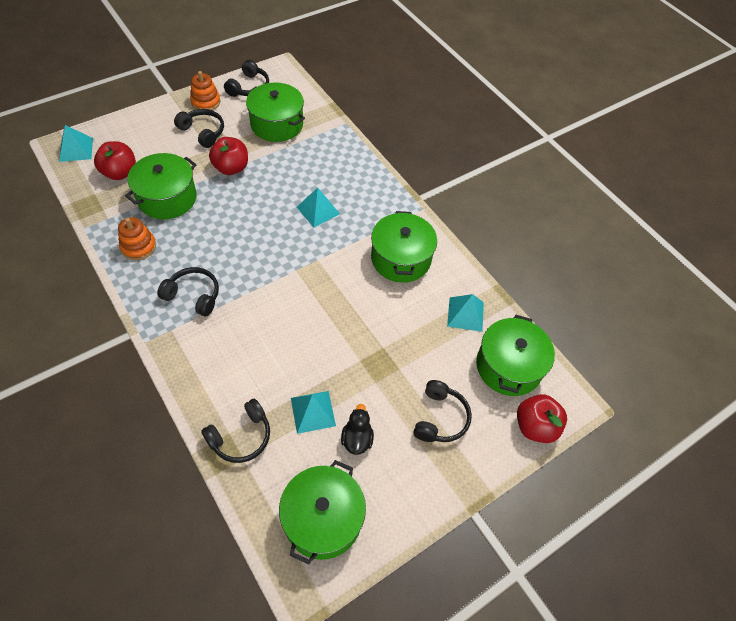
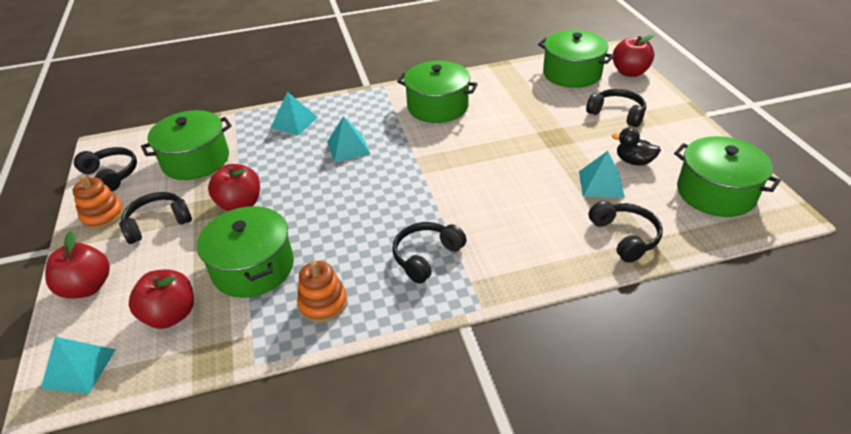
camera: 65 degrees left, 15 degrees down
(139, 124) = (87, 287): none -> red apple
(465, 314) = (513, 84): turquoise pyramid -> turquoise pyramid (294, 122)

